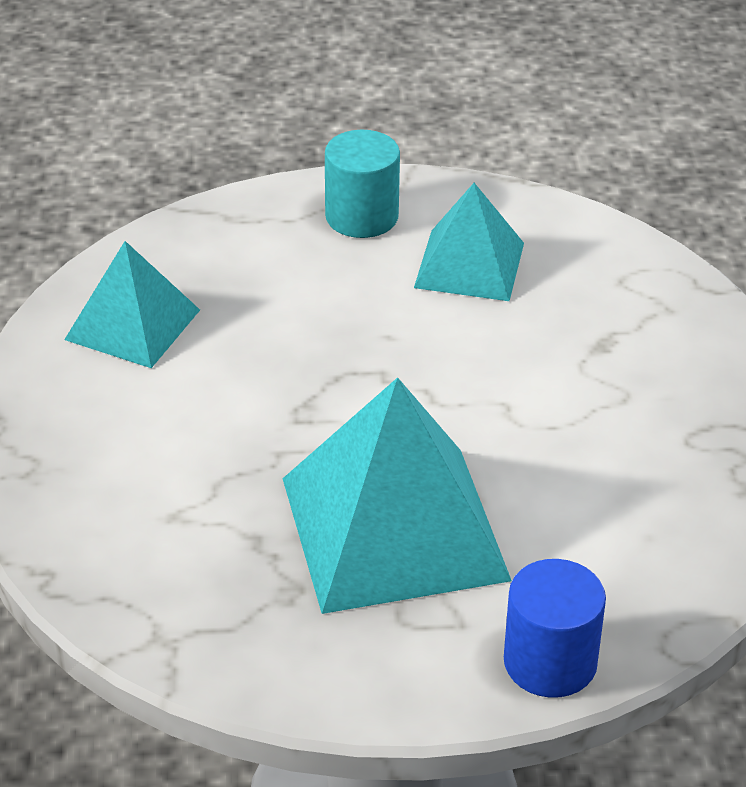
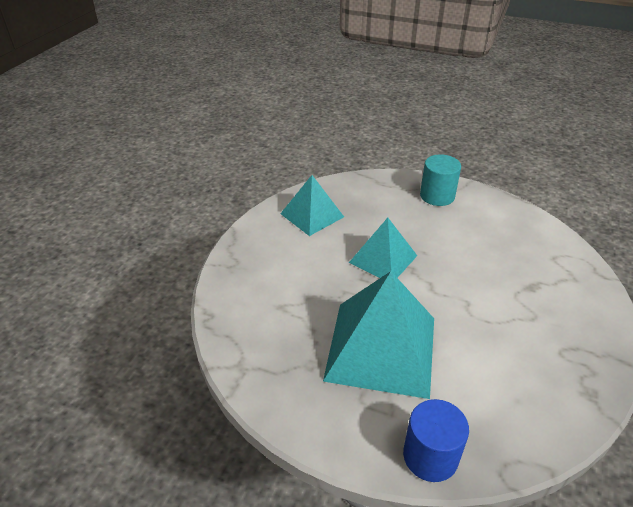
camera: 25 degrees right, 0 degrees up
(469, 265) = (478, 230): turquoise pyramid -> turquoise pyramid (383, 259)

